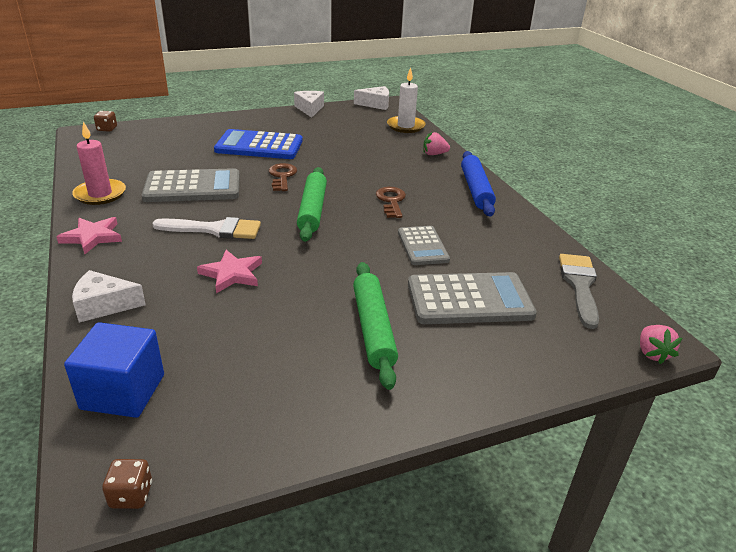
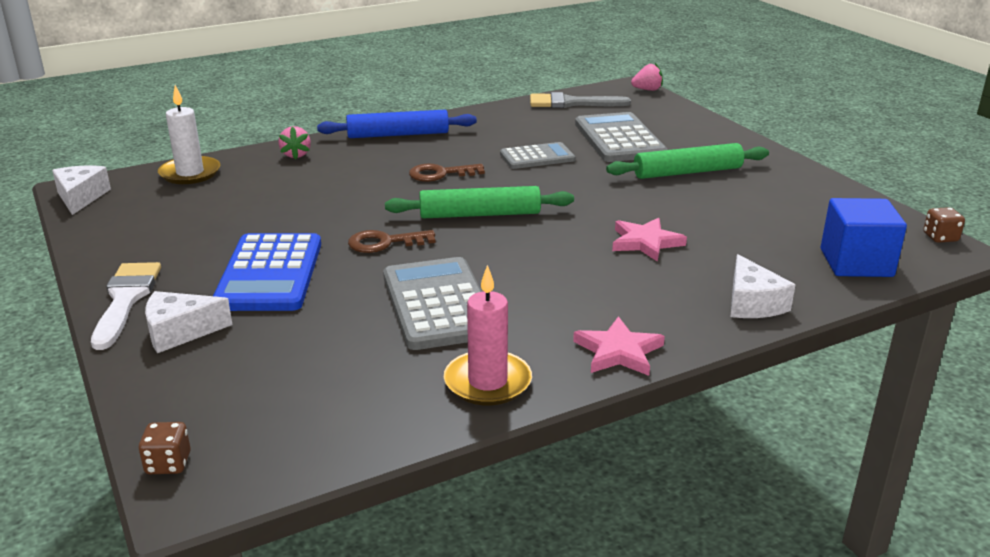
camera: 95 degrees left, 5 degrees down
(215, 229) = (555, 267): white brush -> white brush (126, 299)
(309, 109) = (89, 249): white cheese -> white cheese (180, 332)

